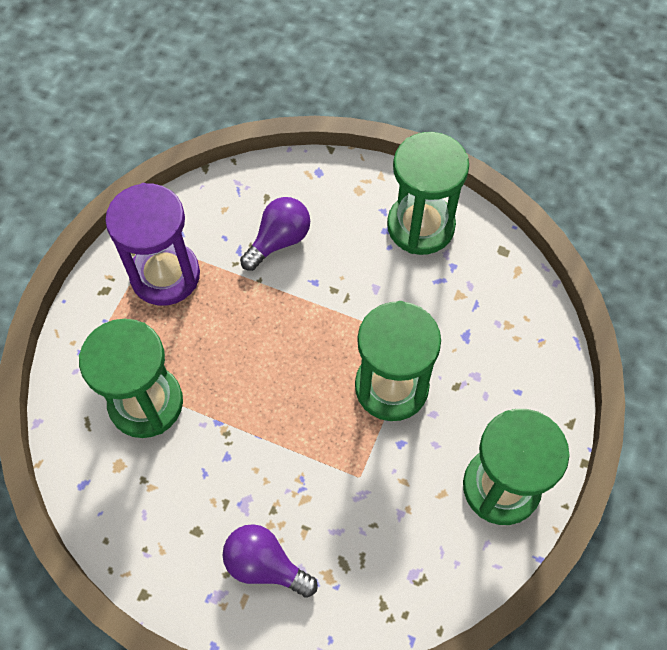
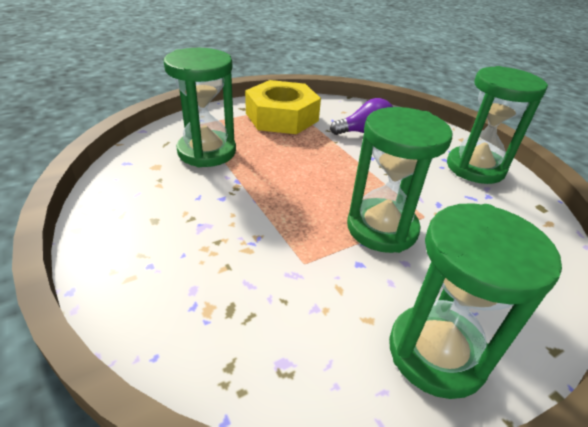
camera: 35 degrees right, 25 degrees down
(165, 275) = (282, 117): purple hourglass -> yellow nut
(265, 565) = (171, 267): purple light bulb -> none

